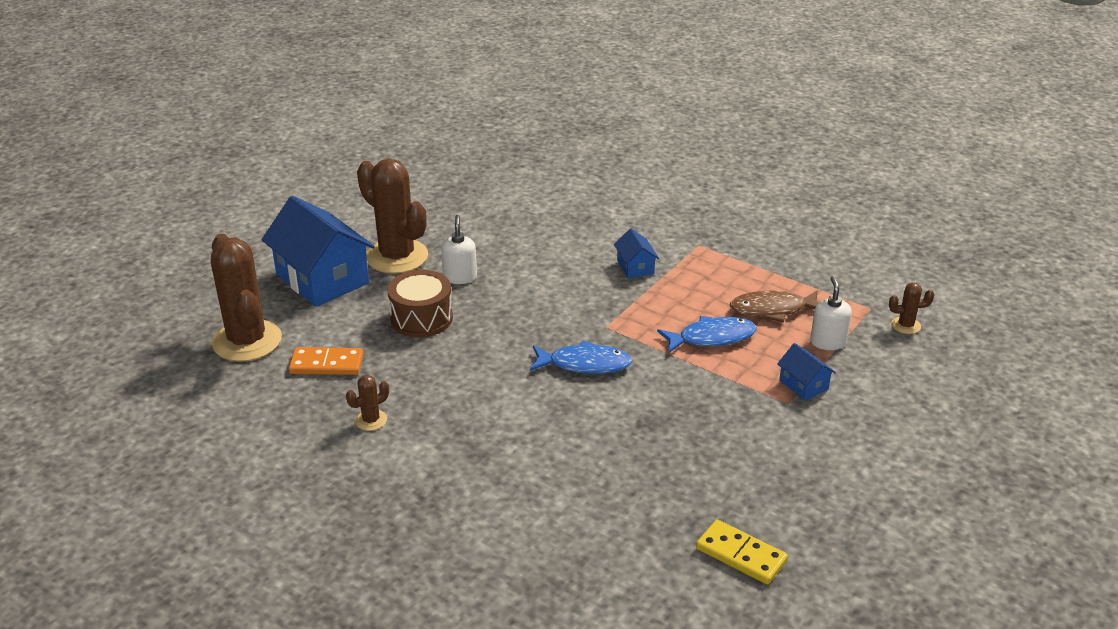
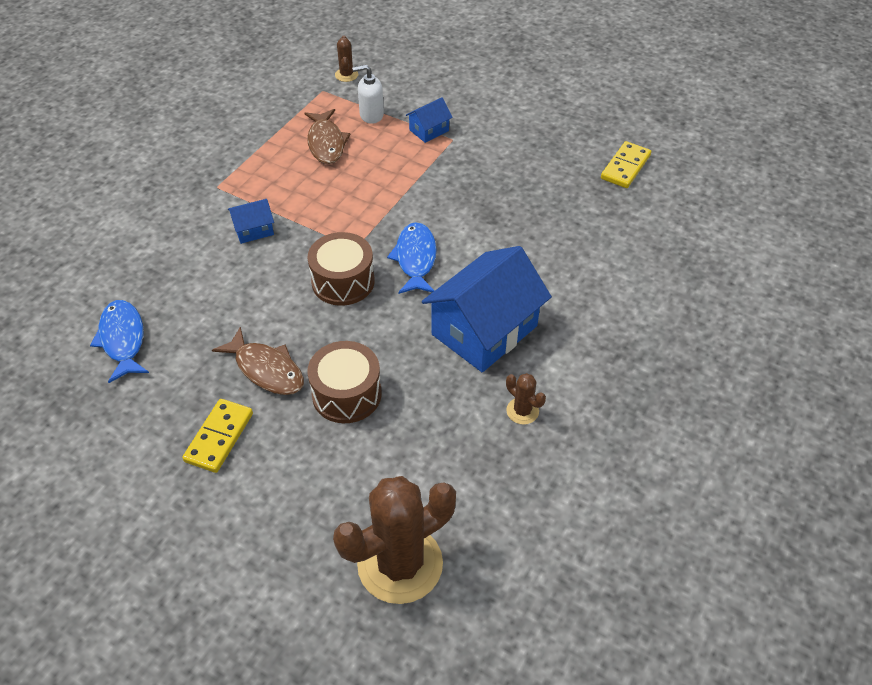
camera: 95 degrees left, 15 degrees up
(322, 279) = (265, 509): blue house -> blue house (484, 330)
(326, 364) = (437, 469): orange domino -> none
(397, 257) = (219, 437): brown cactus -> yellow domino
(460, 277) = (266, 369): white soap dispenser -> brown fish
(558, 318) = (343, 281): none -> brown drum
(712, 338) = (369, 179): blue fish -> blue fish (123, 339)

